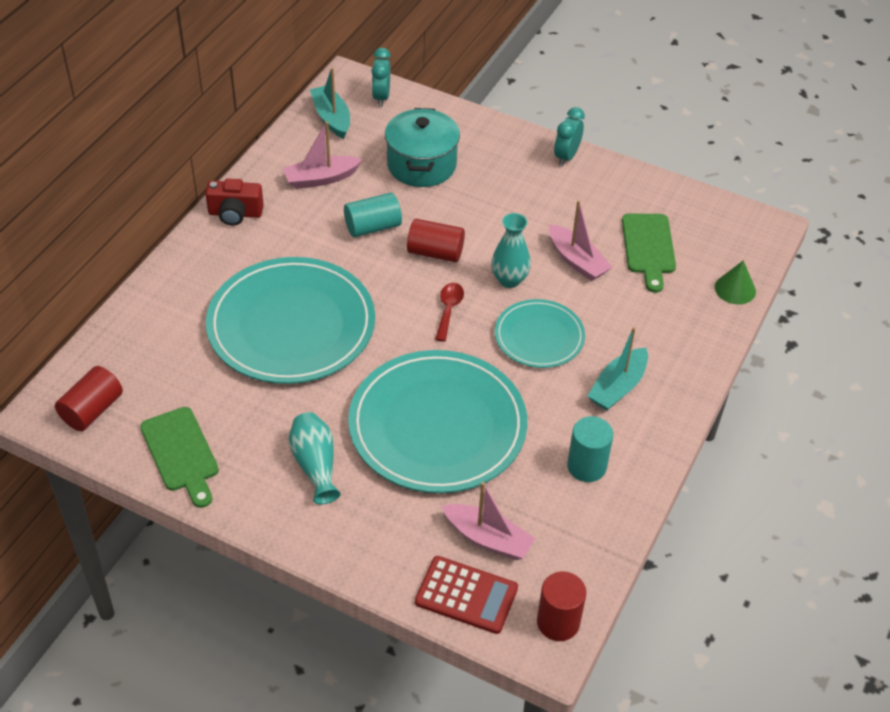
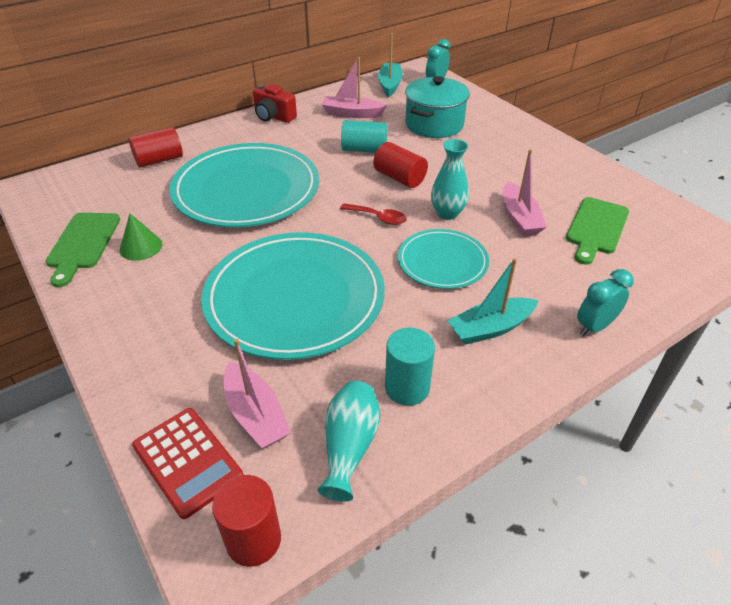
camera: 30 degrees right, 5 degrees down
(92, 410) = (59, 196): red cylinder -> red cylinder (159, 160)
(315, 465) = (168, 289): turquoise vase -> turquoise vase (349, 446)
(448, 310) = (378, 218): red spoon -> red spoon turned 75 degrees clockwise
(566, 157) = (559, 148): turquoise clock -> turquoise clock (594, 326)
(735, 289) = (670, 287): green cone -> green cone (141, 247)

